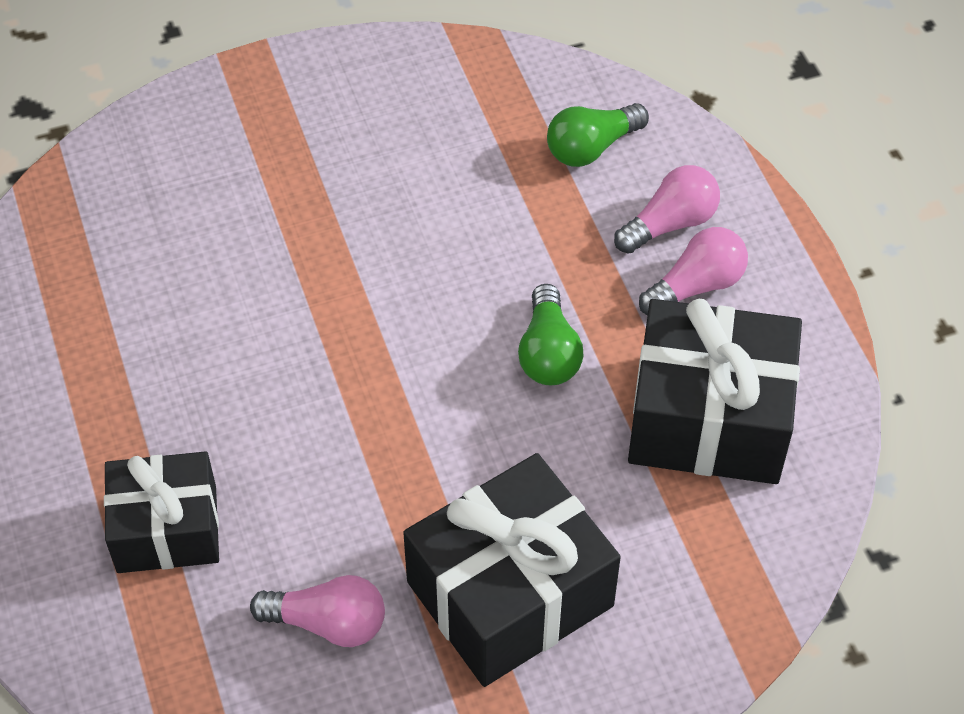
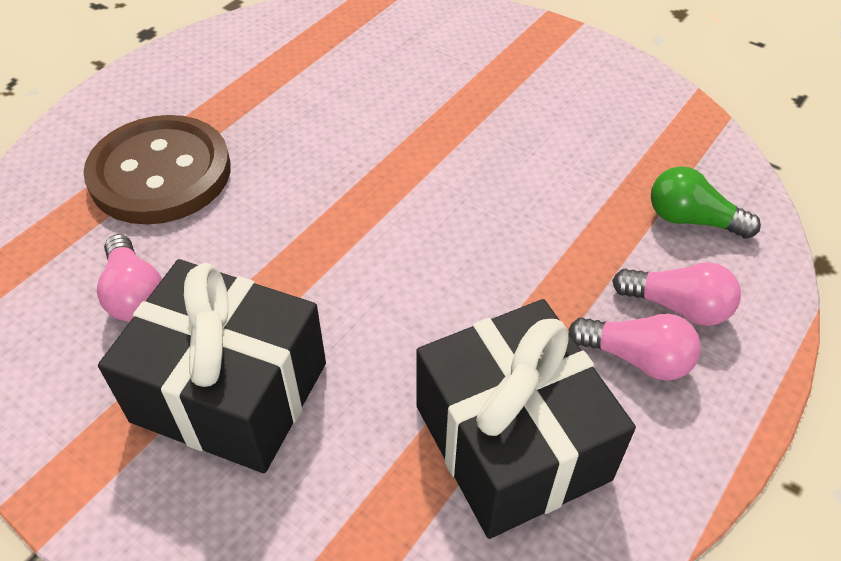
camera: 55 degrees right, 5 degrees down
(167, 529) = (160, 173): black gift -> brown button
(548, 353) = (477, 295): green light bulb -> none

